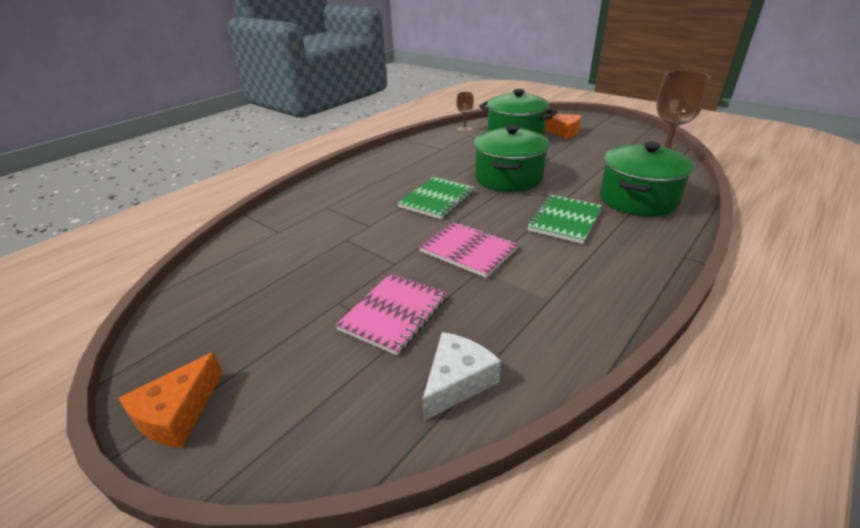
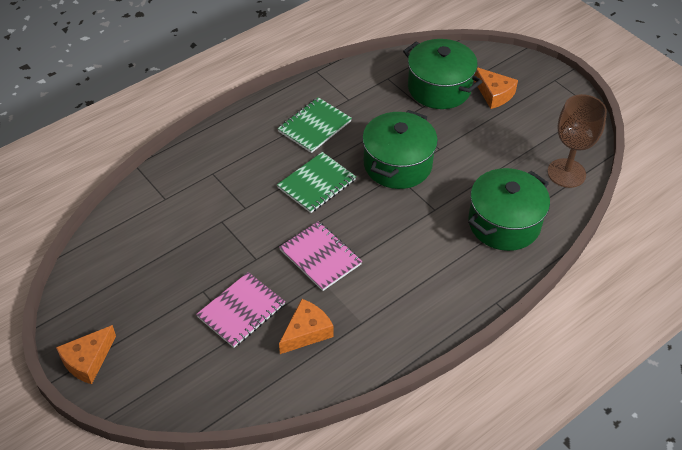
camera: 10 degrees right, 15 degrees up
(457, 382) = (267, 376): white cheese -> none
(464, 129) = (387, 65): brown goblet -> none
(486, 321) = (306, 332): none -> orange cheese
(565, 220) = (420, 238): green notebook -> green notebook (314, 126)

